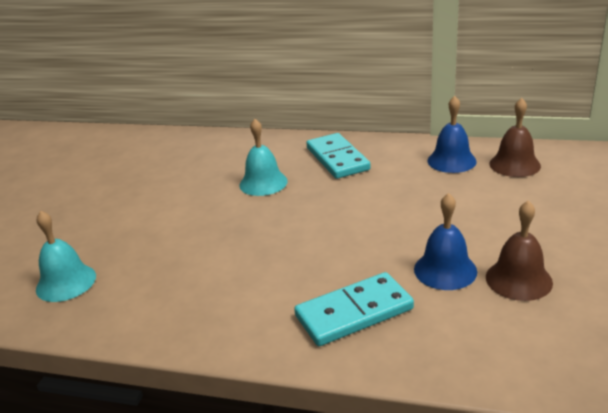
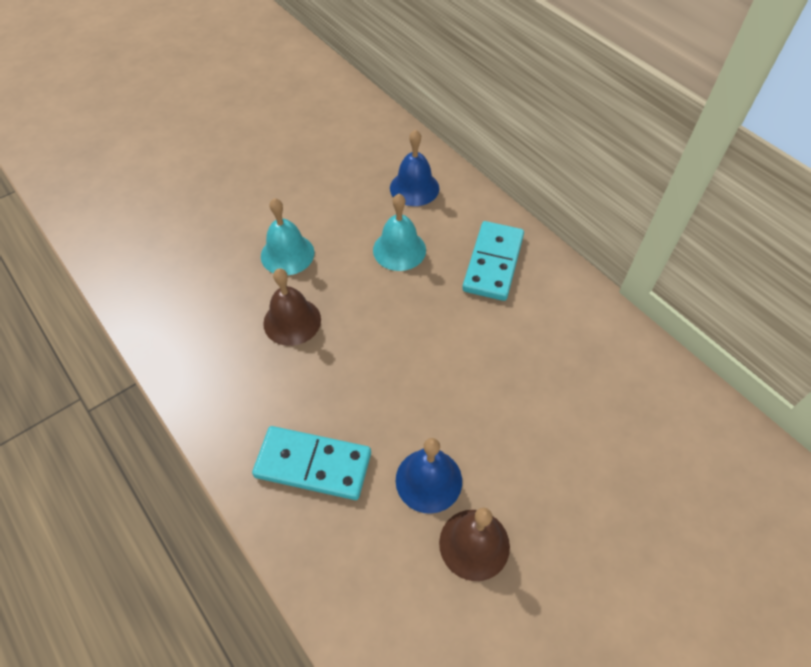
camera: 35 degrees right, 25 degrees up
(66, 282) = (165, 263): turquoise bell -> turquoise bell (287, 254)
(451, 161) = (594, 346): blue bell -> blue bell (414, 188)
(514, 164) = (650, 400): brown bell -> brown bell (292, 321)

